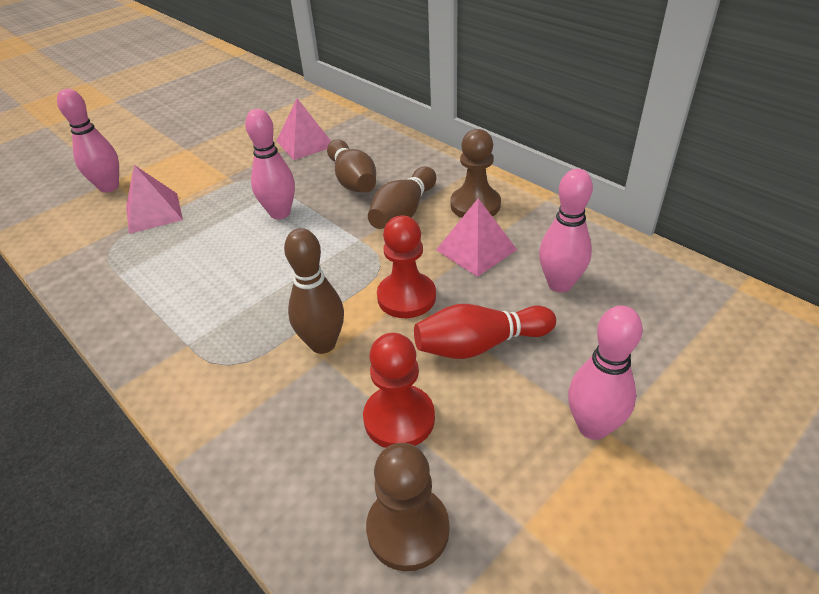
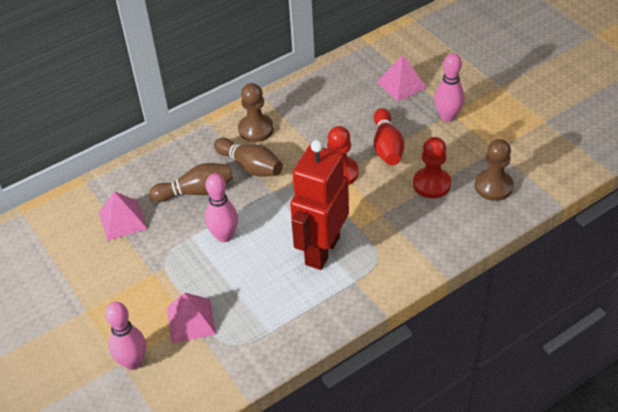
camera: 80 degrees left, 5 degrees up
(249, 300) = (321, 250): none -> red robot
(323, 344) = (370, 213): brown bowling pin -> none
(476, 249) = (304, 136): pink pyramid -> pink pyramid (401, 84)
(559, 284) = (347, 106): pink bowling pin -> none

